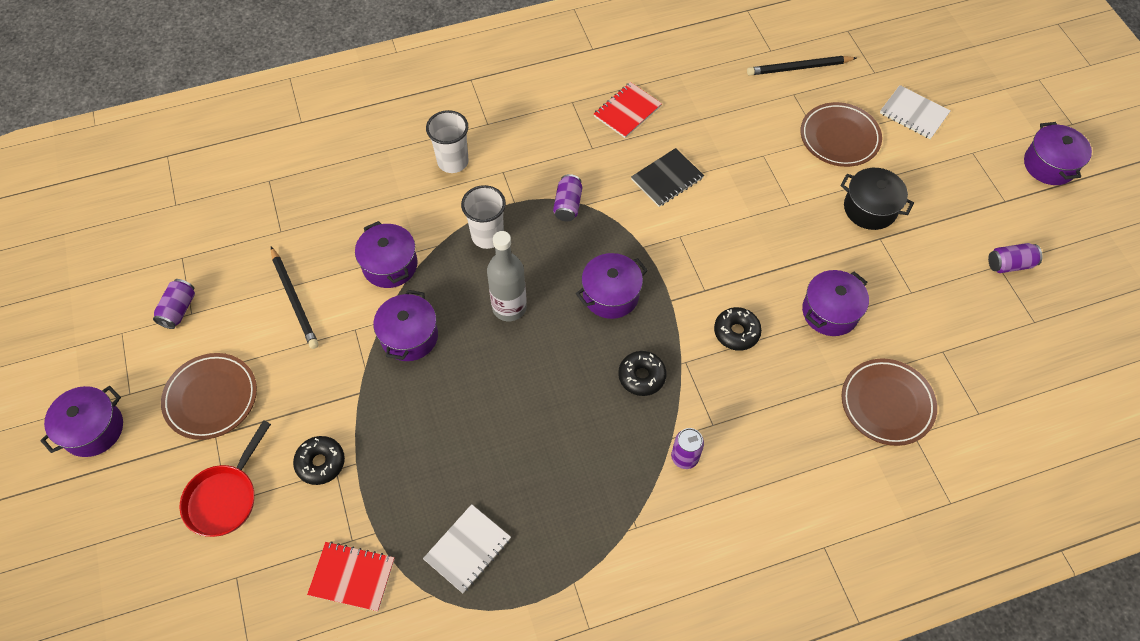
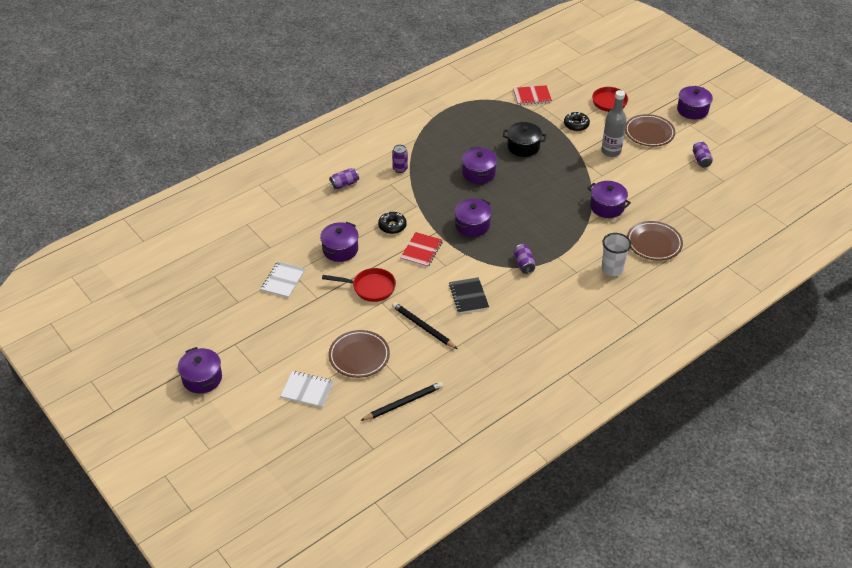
camera: 160 degrees right, 15 degrees down
(294, 299) = (645, 179): black pencil -> black pencil (423, 327)
(409, 336) = (571, 179): purple pot -> purple pot (478, 173)
(467, 549) = (487, 115): white notebook -> white notebook (283, 280)
(487, 236) = (561, 235): white cup -> none
(509, 307) = (526, 205): grey bottle -> grey bottle (611, 151)
(627, 111) = (517, 333): red notebook -> red notebook (421, 250)
(641, 376) = (437, 194): black donut -> none
(667, 179) = (468, 296): black notebook -> black notebook turned 45 degrees counterclockwise
(800, 232) = (370, 288): none -> red pan
(870, 208) = (327, 314): black pot -> black pot (523, 147)
(887, 404) = (298, 215): brown plate -> brown plate (654, 243)
(1009, 264) = (230, 304): purple can -> purple can (344, 184)

